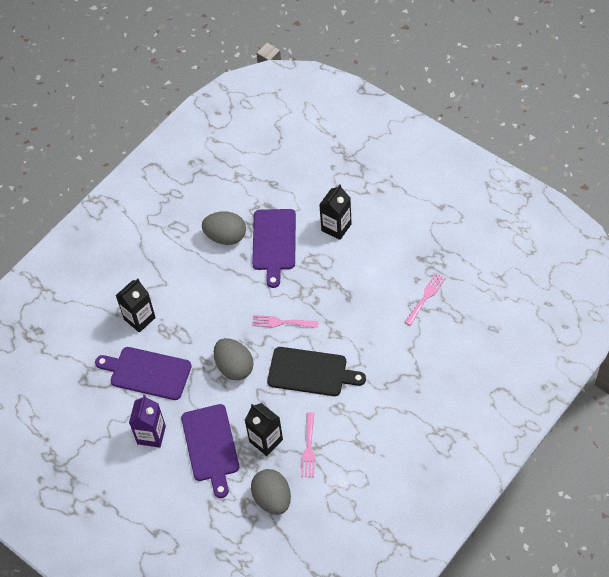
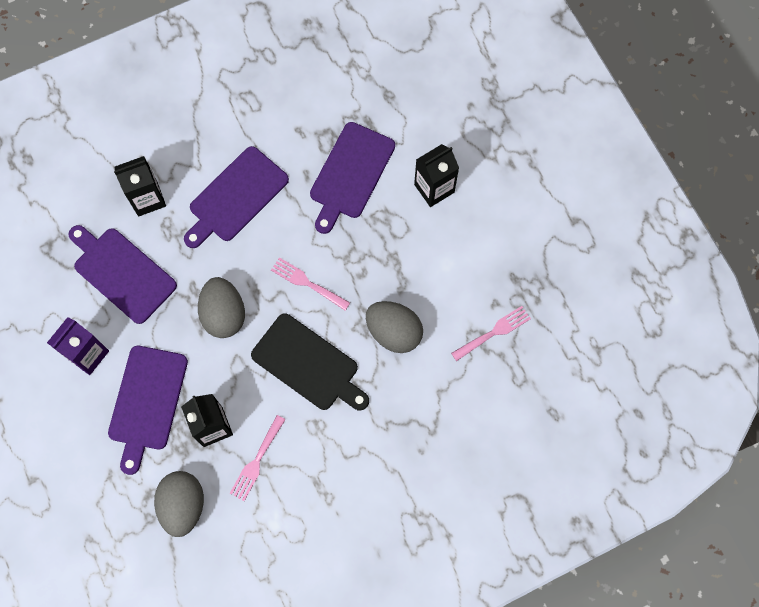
camera: 20 degrees right, 15 degrees up
(202, 291) = (236, 197): none -> purple cutting board
(226, 237) = (298, 139): grey egg -> grey egg (394, 332)

